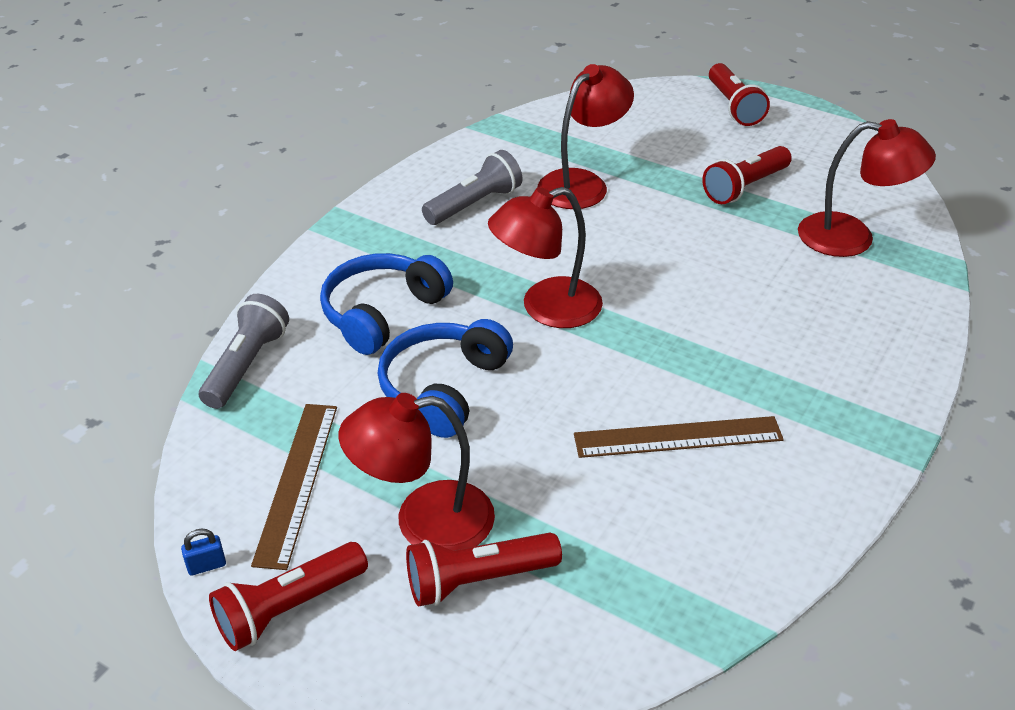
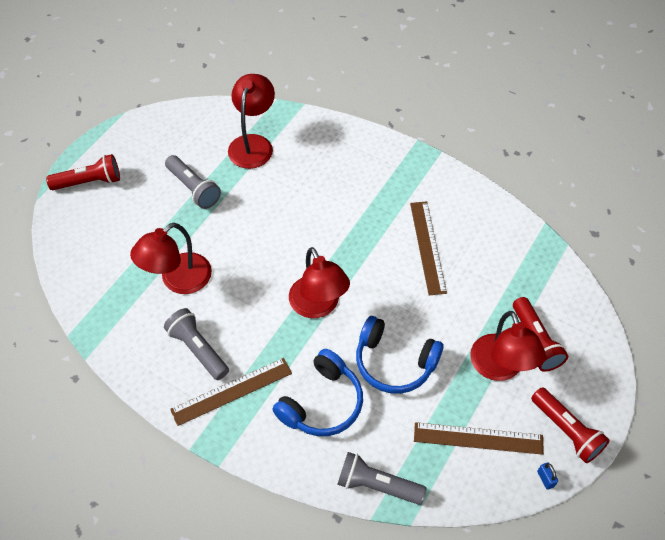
camera: 90 degrees left, 15 degrees up
(382, 313) = (322, 403): blue headphones -> blue headphones turned 90 degrees counterclockwise
(409, 233) = (232, 391): none -> brown ruler
(582, 183) = (178, 280): red lamp -> red lamp turned 90 degrees counterclockwise
(745, 187) = (194, 188): red flashlight -> grey flashlight

